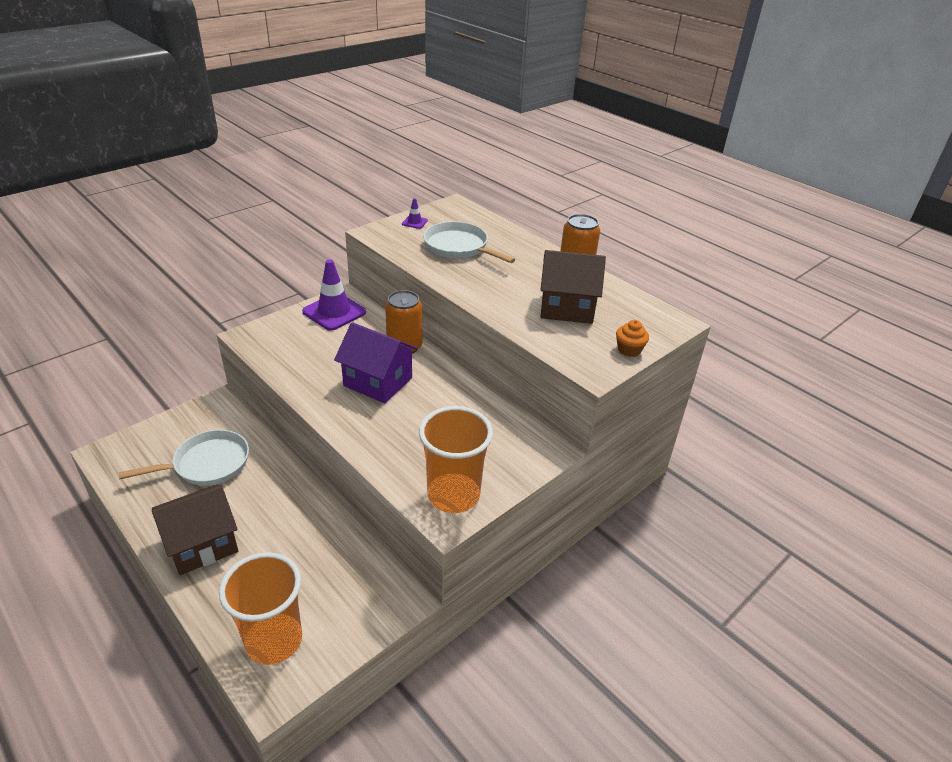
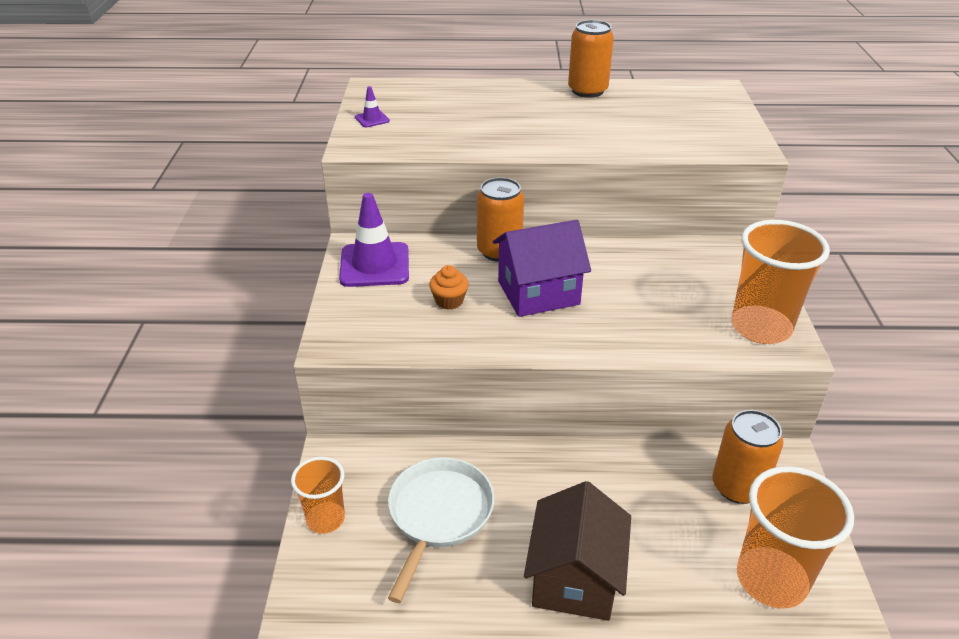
camera: 45 degrees left, 0 degrees up
(169, 425) = (325, 519): none -> orange cup
(350, 586) = (738, 487): none -> orange can
(459, 247) = (459, 119): white pan -> none
(567, 308) = (639, 118): brown house -> none
(629, 350) = (736, 122): orange cupcake -> orange cupcake (449, 301)

